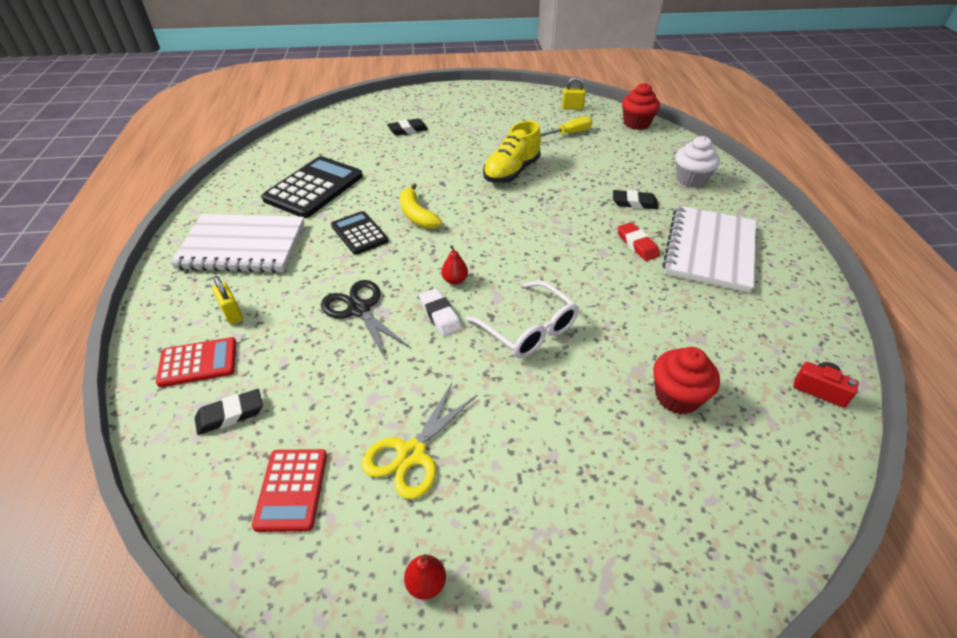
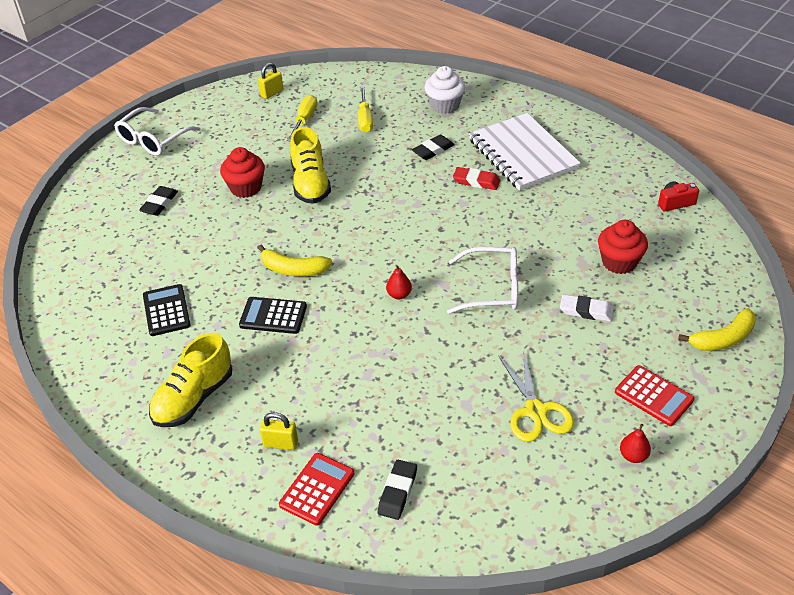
camera: 45 degrees left, 0 degrees up
(242, 246) = (193, 398): white notebook -> yellow shoe
(291, 489) = (503, 487): red calculator -> red calculator (653, 396)
(314, 188) = (166, 310): black calculator -> black calculator, size x0.59
(359, 309) = (367, 365): black scissors -> none
(440, 315) = (426, 324): white eraser -> white eraser (586, 311)
(460, 96) = (153, 139): none -> white glasses
(613, 155) = (365, 119): none -> yellow screwdriver
(636, 123) = (343, 78): red cupcake -> red cupcake (246, 188)
(690, 565) = (723, 338): none -> yellow banana

